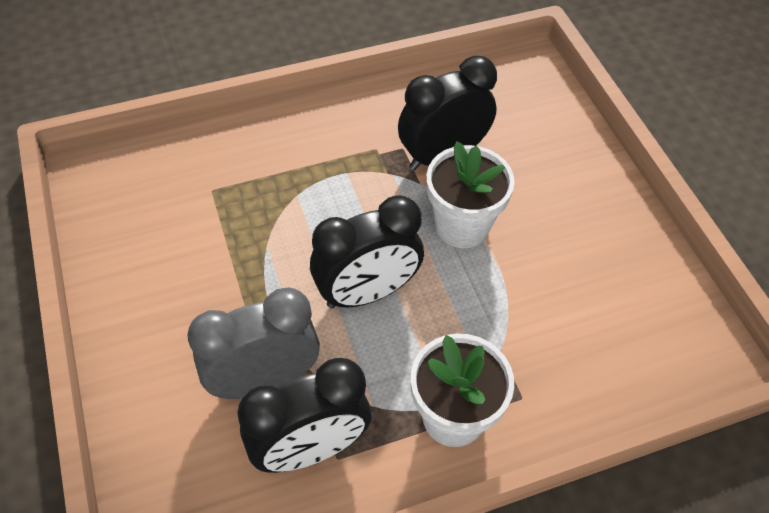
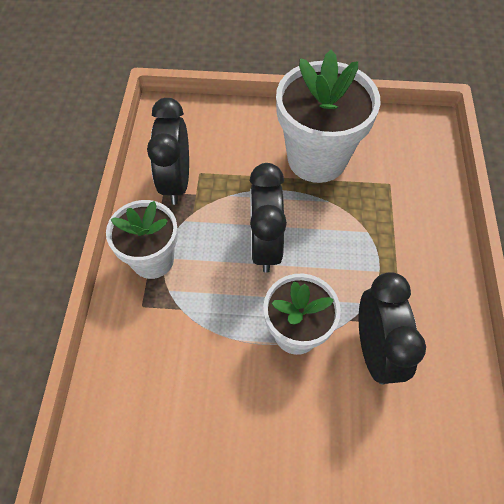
camera: 115 degrees right, 5 degrees up
(196, 279) = (317, 159): none -> white flower pot
(264, 380) = (230, 173): grey clock -> none

